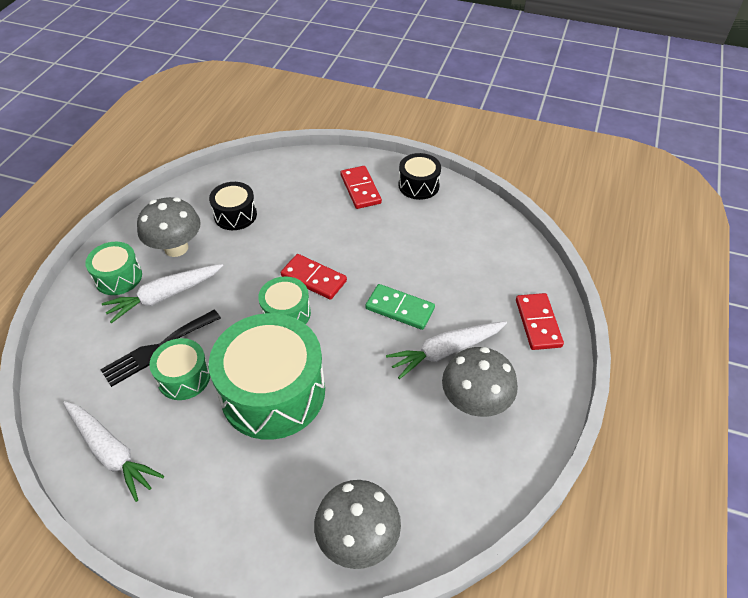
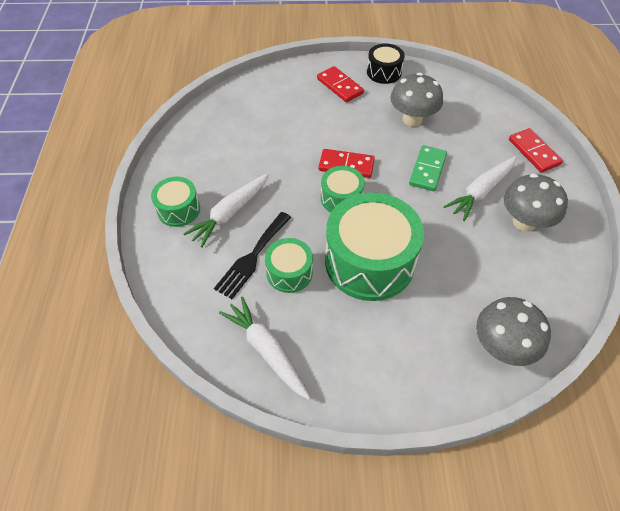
camera: 20 degrees left, 5 degrees up
(111, 452) = (267, 350): white carrot -> white carrot turned 150 degrees counterclockwise
(176, 248) = (214, 172): grey mushroom -> grey mushroom (412, 119)
(235, 215) = (248, 132): black drum -> none
(399, 309) = (427, 170): green domino -> green domino turned 75 degrees counterclockwise

